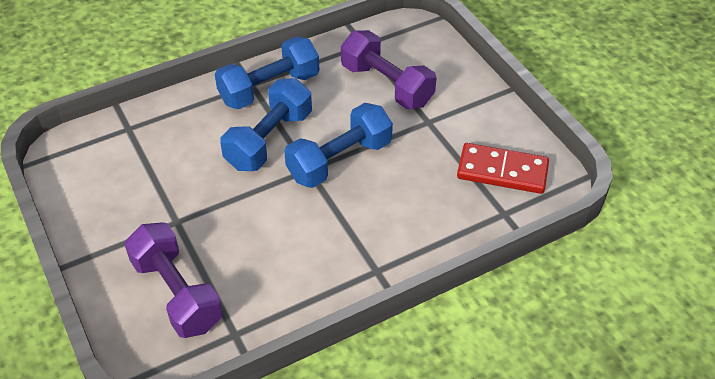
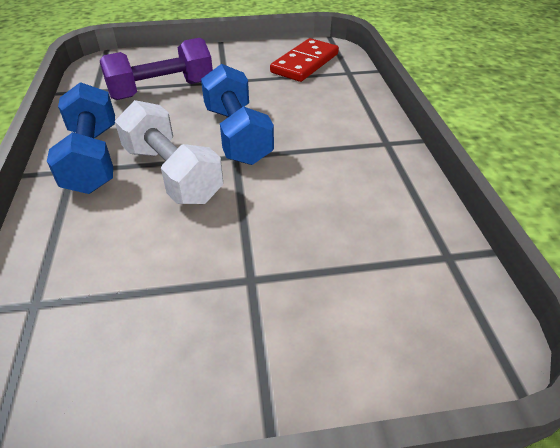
camera: 70 degrees left, 5 degrees down
(177, 293) = (374, 300): purple dumbbell -> none
(269, 140) = (172, 174): blue dumbbell -> white dumbbell

